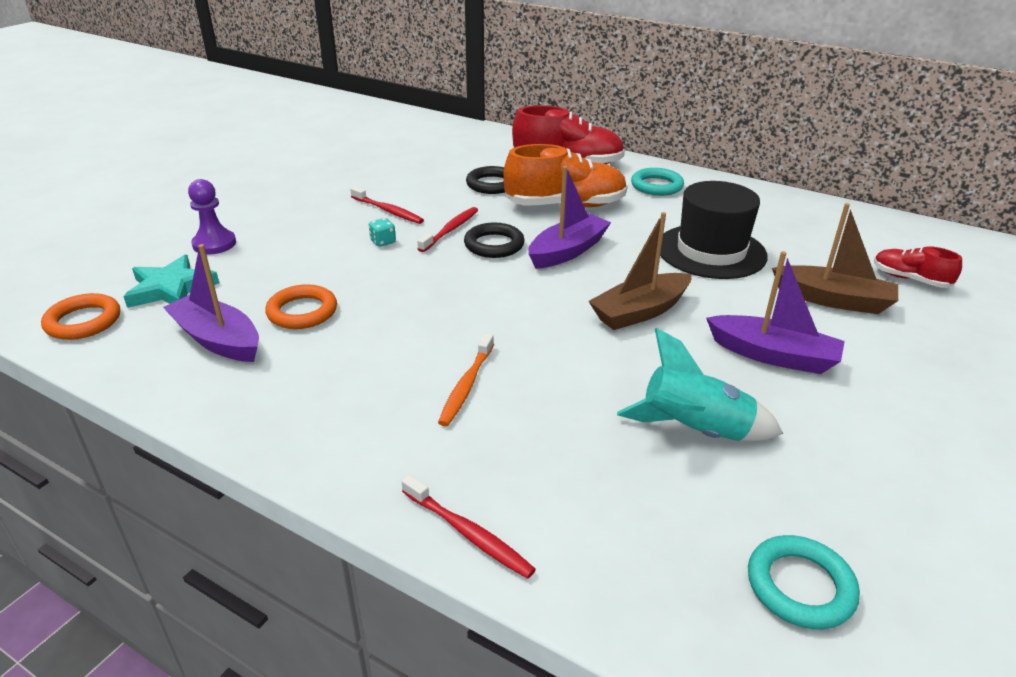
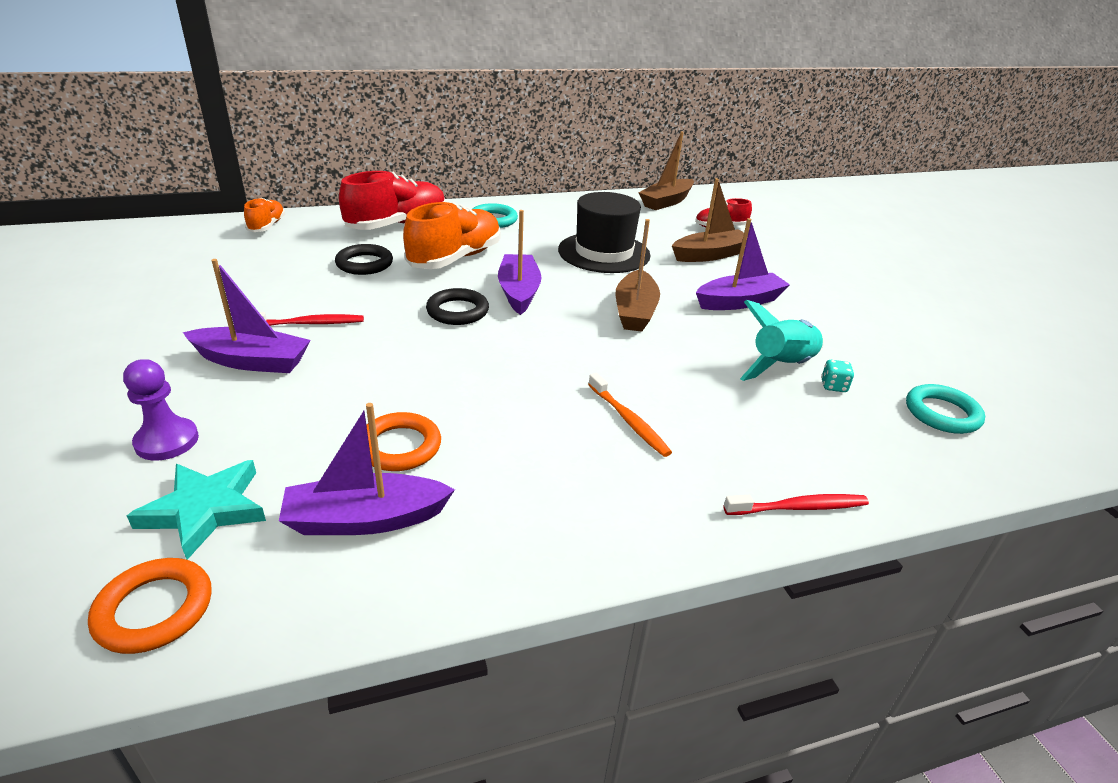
camera: 50 degrees left, 0 degrees up
(320, 220) = (252, 361): none -> purple boat
(383, 242) = (357, 352): turquoise dice -> turquoise dice (833, 386)
(450, 230) = (399, 315): red toothbrush -> none
(475, 135) = (267, 226): none -> orange shoe
(888, 230) = (666, 202): none -> brown boat

